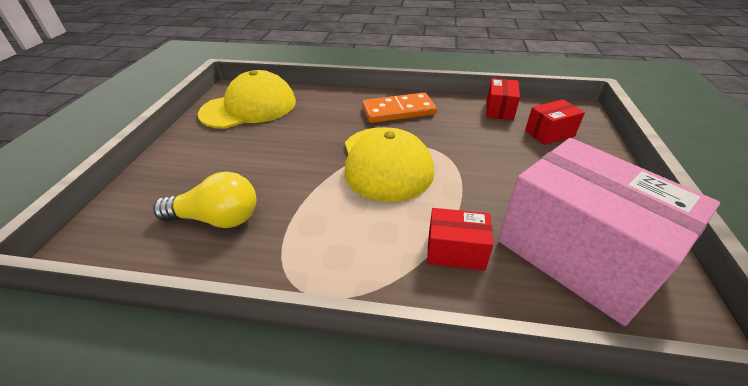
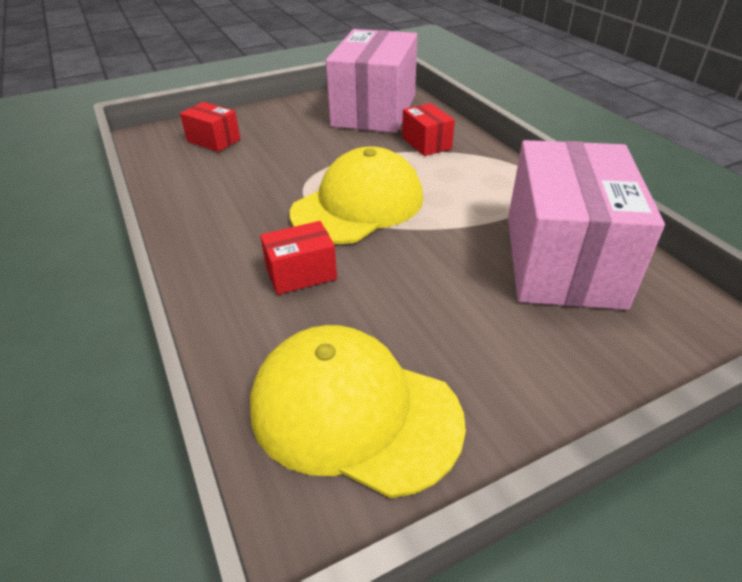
camera: 125 degrees left, 0 degrees up
(217, 219) = (562, 260): yellow light bulb -> pink box
(398, 111) = (233, 238): orange domino -> none
(499, 110) = (176, 173): red box -> red box (301, 273)

